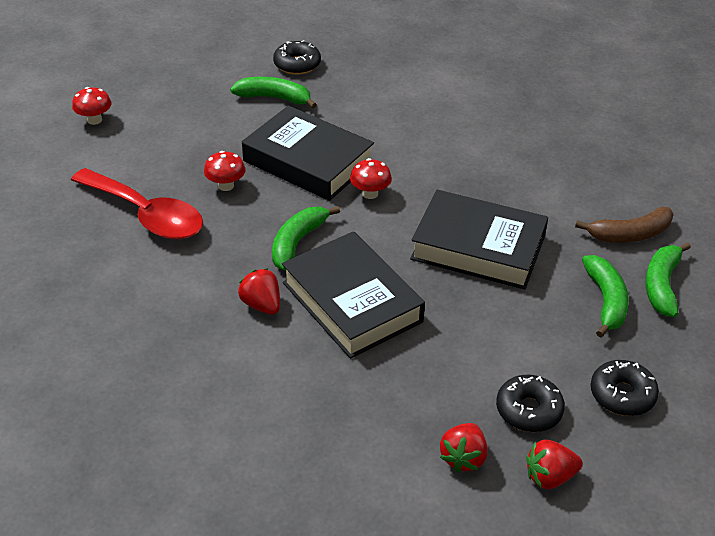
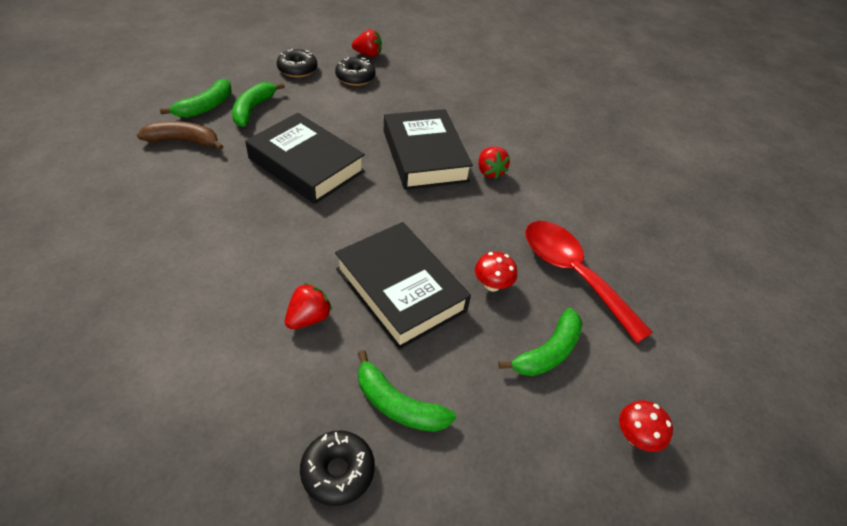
camera: 165 degrees left, 5 degrees up
(297, 243) = (446, 209): green banana -> green banana (548, 352)
(370, 193) = (360, 235): red mushroom -> none
(463, 458) = (406, 71): red strawberry -> red strawberry (308, 318)

